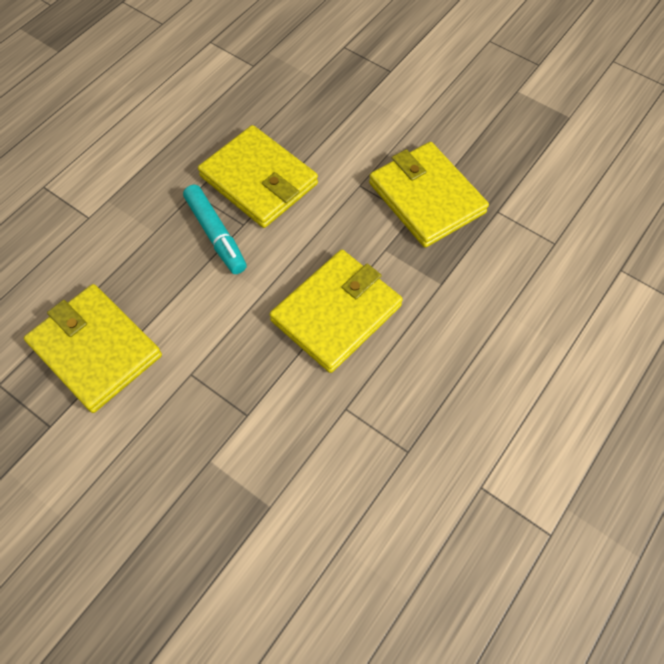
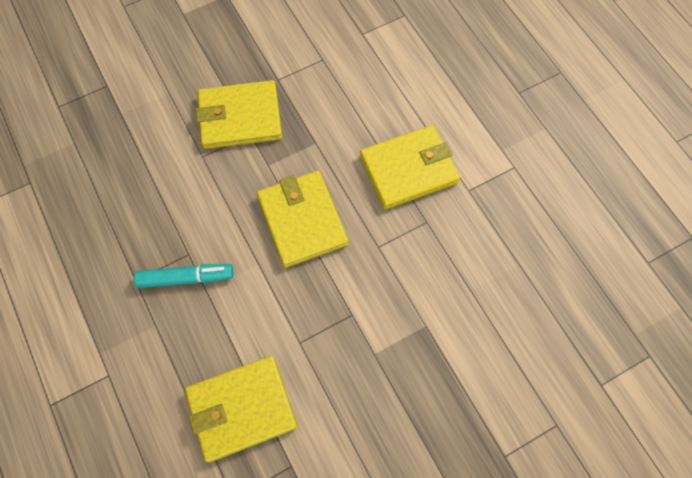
camera: 65 degrees left, 5 degrees up
(259, 180) = (153, 226): yellow wallet -> yellow wallet (408, 169)

